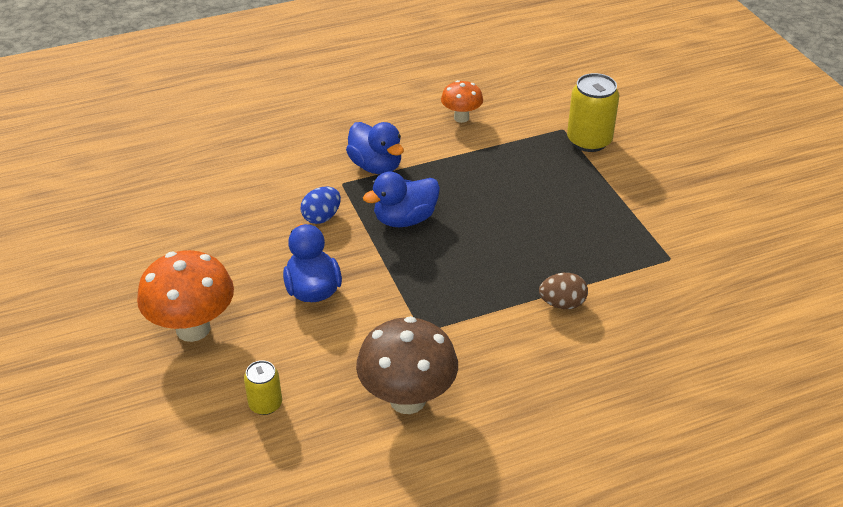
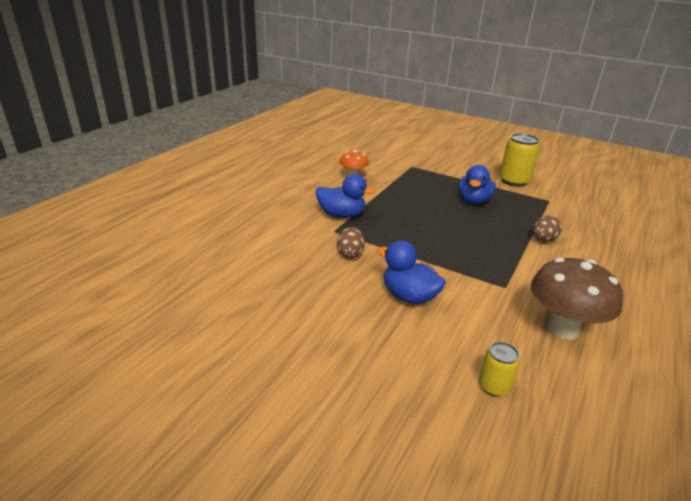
camera: 40 degrees left, 10 degrees down
(193, 329) = (366, 365): orange mushroom -> none
(321, 217) = (350, 253): blue egg -> brown egg
(405, 219) = (401, 234): blue duck -> blue duck (473, 200)
(589, 141) = (432, 167): yellow can -> yellow can (514, 181)

